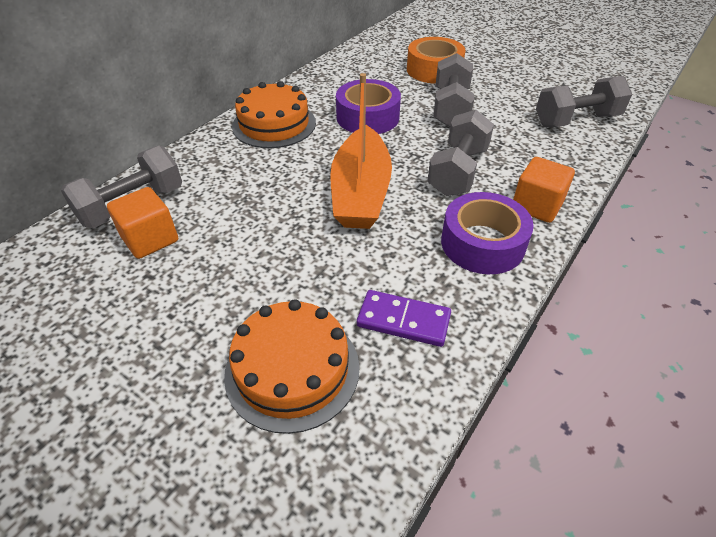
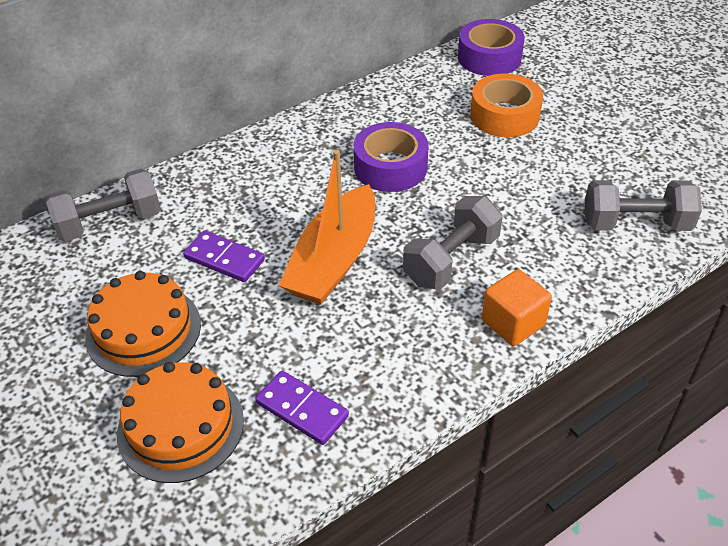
camera: 20 degrees right, 0 degrees up
(150, 239) = (112, 263): orange cube -> none
(260, 212) = (224, 259): none -> purple domino
(274, 124) = (285, 155): orange cake -> orange cake (143, 330)
(451, 108) = (492, 175): grey dumbbell -> none
(482, 243) = (426, 351): purple tape -> purple tape (489, 58)

